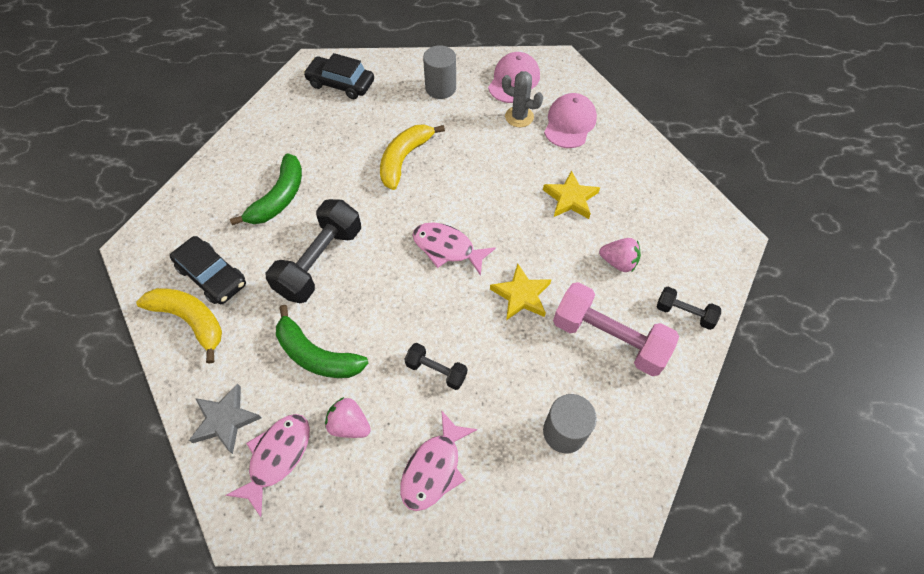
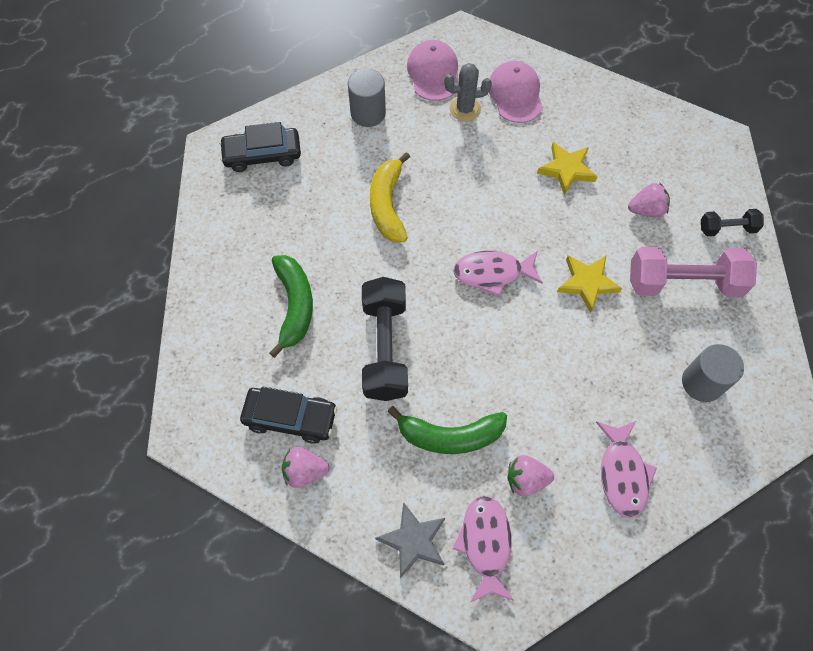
camera: 30 degrees left, 5 degrees up
(191, 320) = (305, 471): yellow banana -> pink strawberry
(436, 370) = (564, 390): black dumbbell -> none

